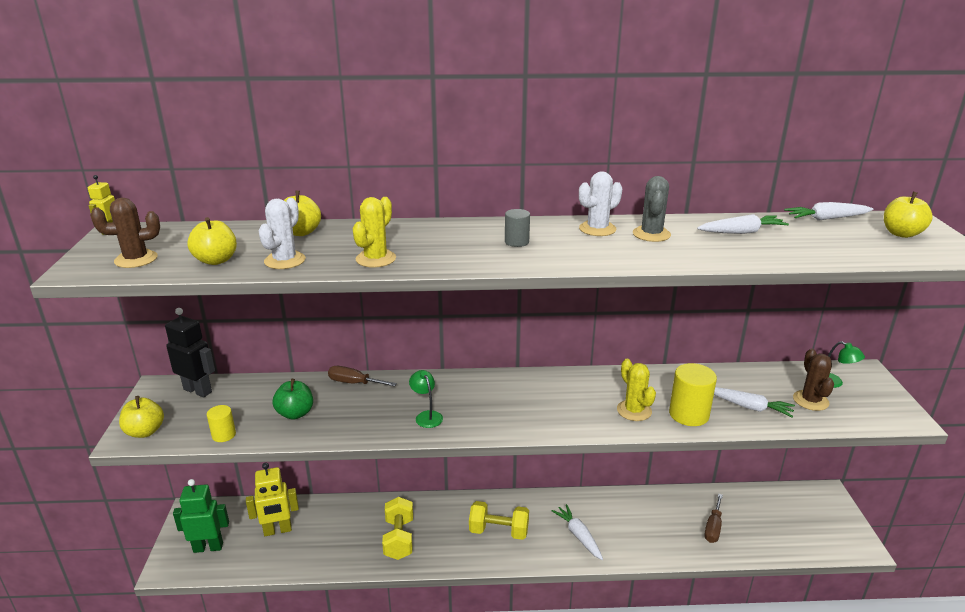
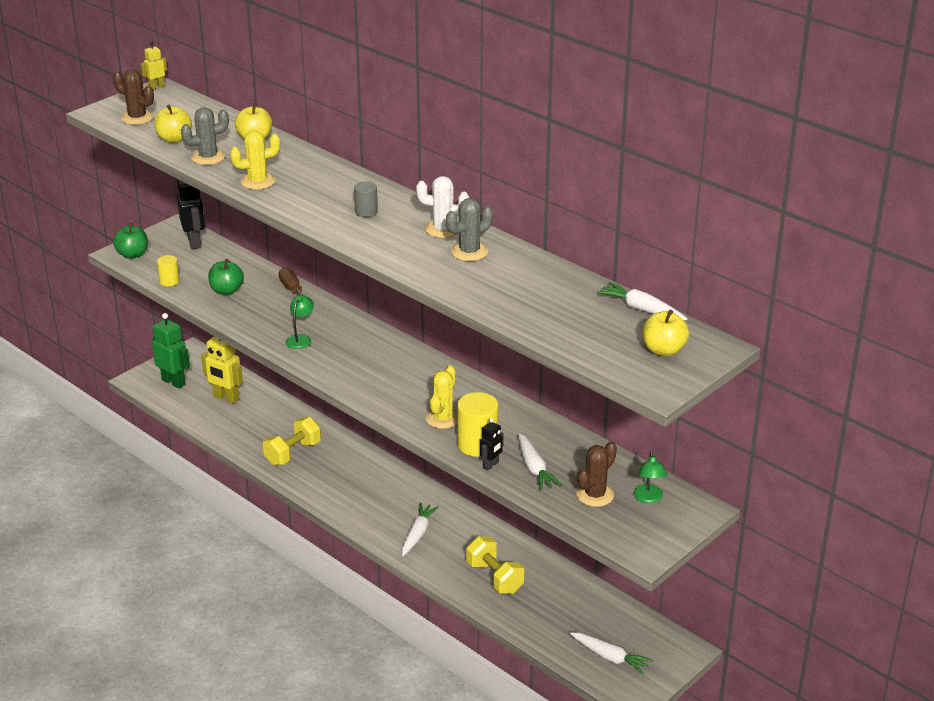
camera: 45 degrees right, 5 degrees up
(145, 431) = (132, 254): yellow apple -> green apple
(285, 260) = (208, 157): white cactus -> grey cactus
(499, 531) = (366, 493): yellow dumbbell -> yellow dumbbell (494, 577)
(713, 527) = (532, 600): brown screwdriver -> none
(724, 423) = (491, 465): none -> black robot
(741, 232) = (539, 284): white carrot -> white carrot (610, 657)

